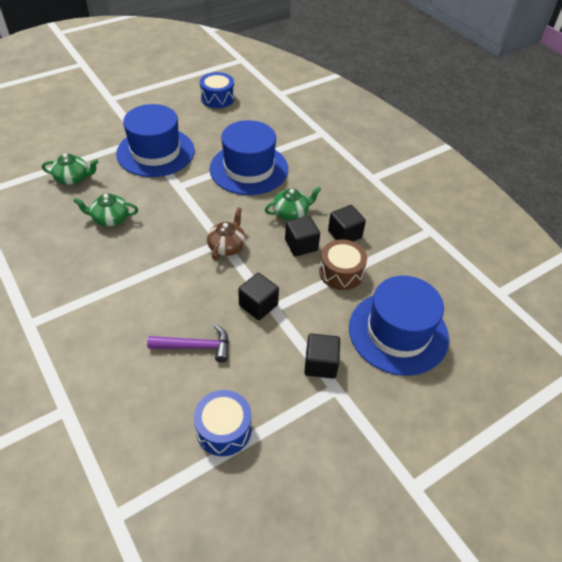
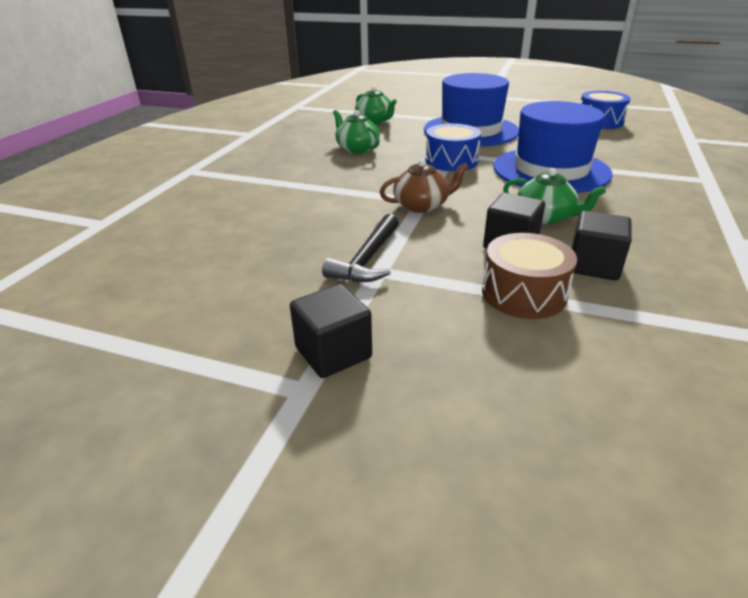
camera: 55 degrees right, 15 degrees down
(195, 346) = (252, 250): purple hammer -> none
(223, 429) = (141, 322): blue drum -> blue drum (451, 161)
(258, 305) = (367, 259): black cube -> black hammer
(398, 332) = (506, 408): blue hat -> none

